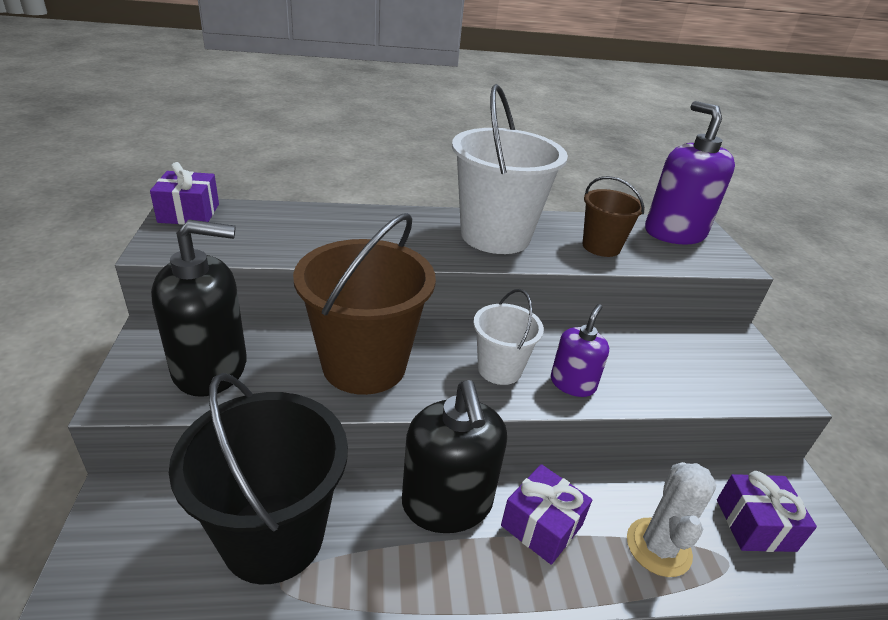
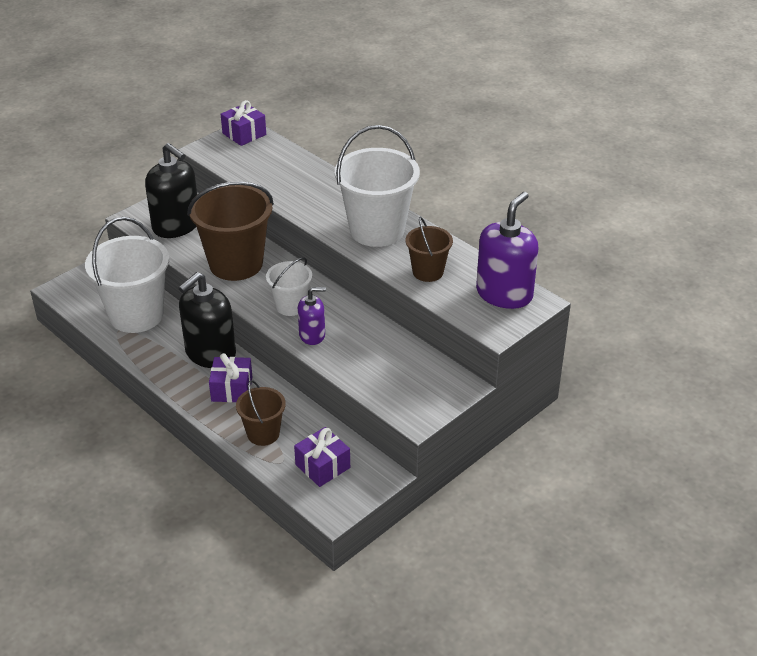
camera: 55 degrees right, 5 degrees up
(273, 536) = (136, 315): black bucket -> white bucket
(658, 547) = (263, 434): white cactus -> brown bucket

